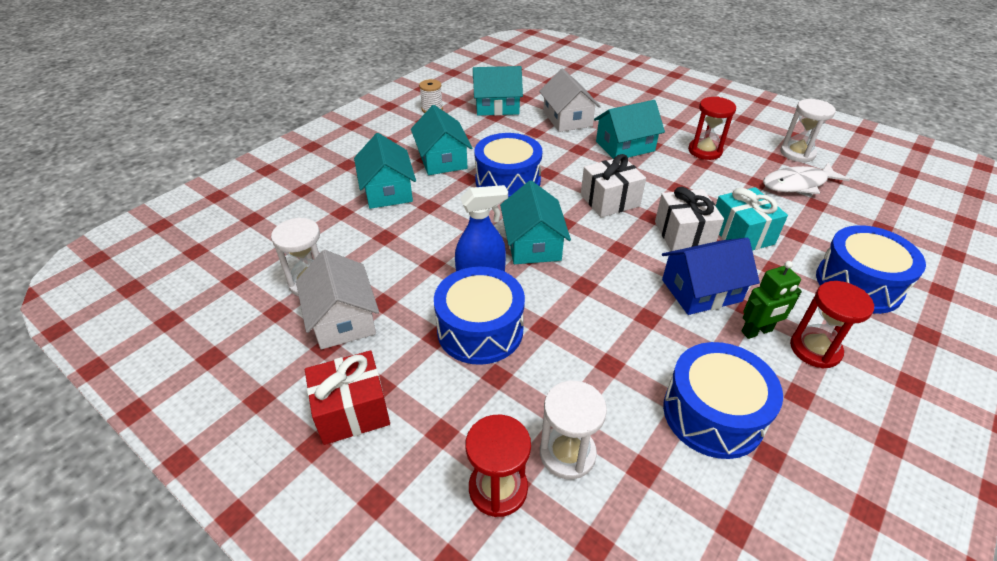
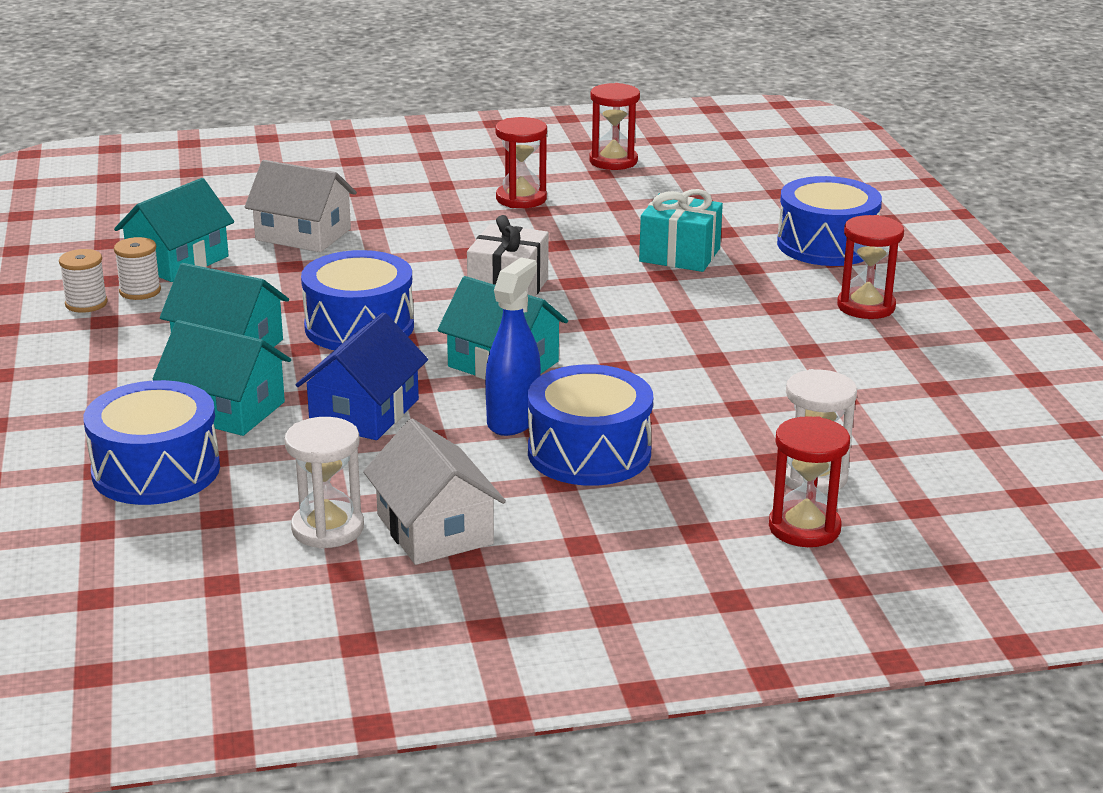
camera: 50 degrees left, 15 degrees down
(342, 319) = (434, 529): white house -> white house turned 45 degrees clockwise
(352, 411) = (594, 573): red gift -> none
(459, 113) = (140, 291): none -> white spool
(625, 146) = (428, 232): turquoise house -> none
(683, 234) = (631, 281): white gift -> none
(701, 290) = (720, 315): blue house -> blue house (364, 412)
(713, 414) = (866, 388): blue drum -> blue drum (156, 470)
(757, 331) = (809, 319): green robot -> none
(797, 153) = (613, 161): white hourglass -> red hourglass
(798, 184) = (658, 189): white fish -> none

